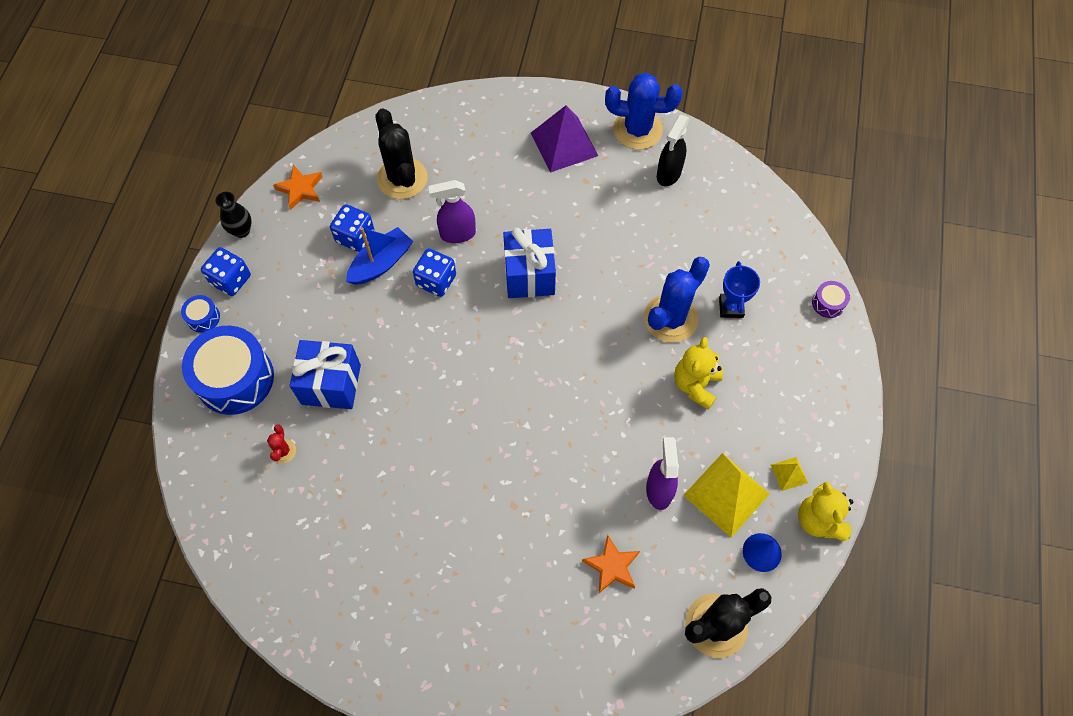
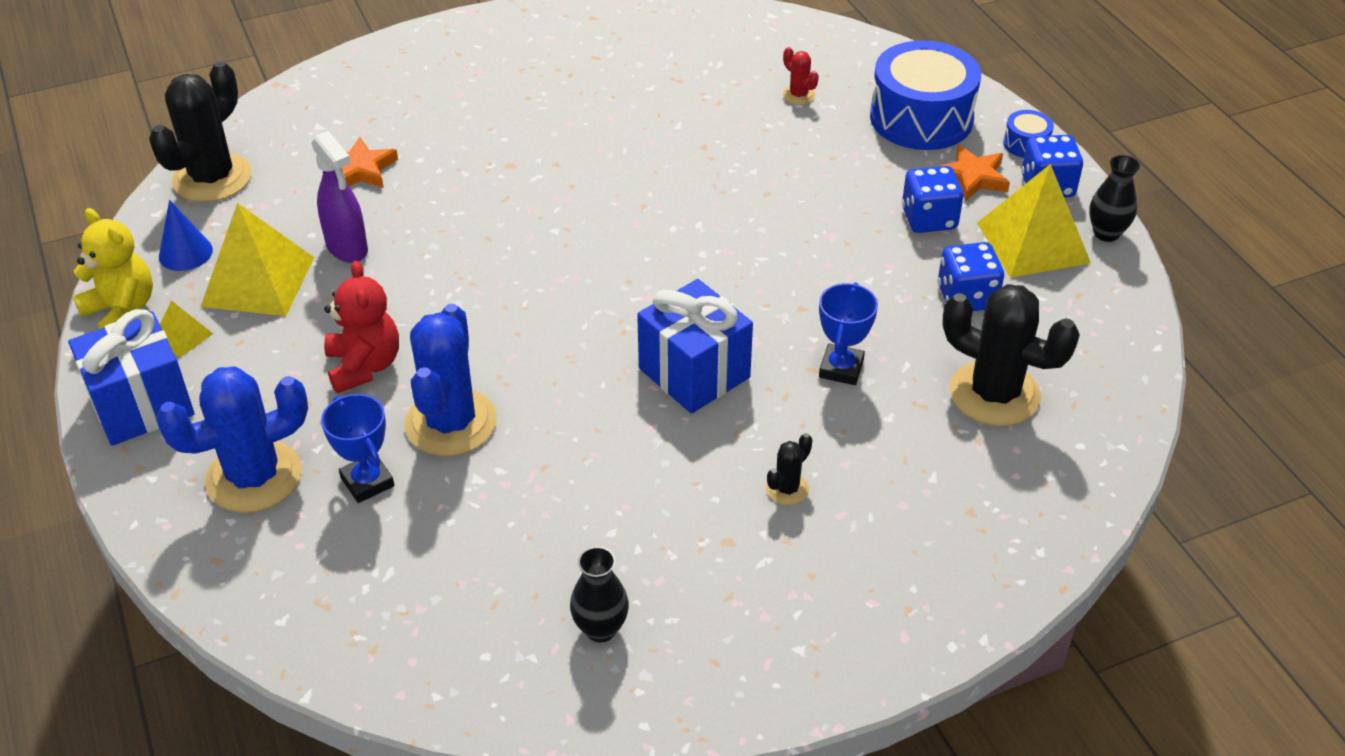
camera: 145 degrees right, 20 degrees down
(284, 248) = (1032, 242): none -> yellow pyramid
(300, 189) = (1104, 310): orange star -> orange star (972, 177)
(331, 384) = (815, 160): blue gift -> blue gift (142, 405)
(381, 263) = (899, 288): blue boat -> none
(436, 281) = (809, 305): blue dice -> blue dice (929, 219)
(457, 234) = (841, 369): purple spray bottle -> blue trophy
(539, 189) = (787, 489): none -> black cactus
(564, 144) = (815, 579): purple pyramid -> none
(637, 130) = (714, 678): blue cactus -> blue cactus (254, 477)
(668, 174) = (600, 629): black spray bottle -> black vase
(695, 385) = (364, 366): yellow teddy bear -> red teddy bear
(828, 303) = (209, 567): purple drum -> none

